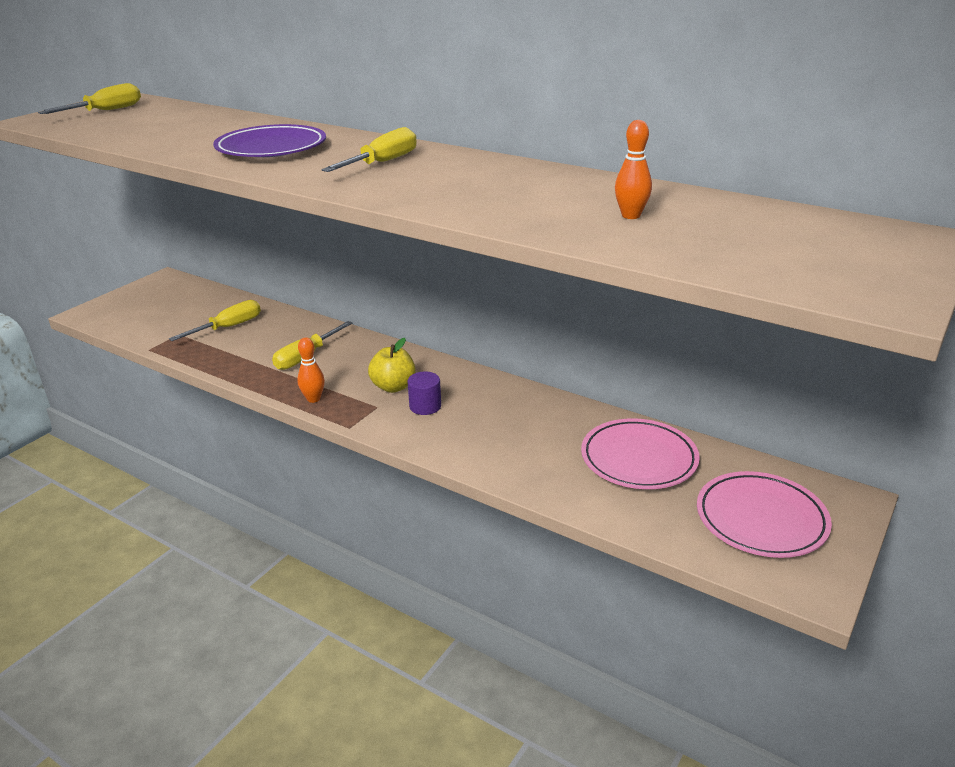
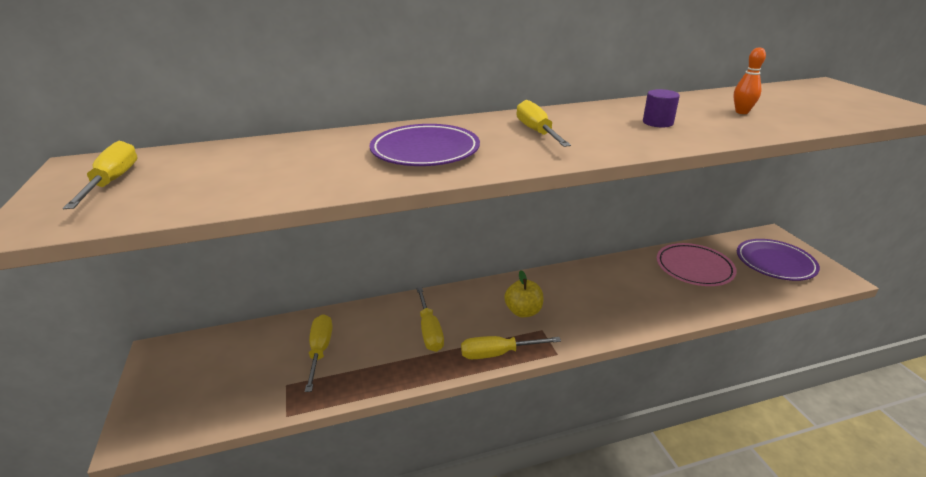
camera: 50 degrees left, 0 degrees up
(313, 399) = (498, 353): orange bowling pin -> yellow screwdriver
(425, 406) = (564, 310): purple cylinder -> purple cylinder (657, 122)
(761, 519) = (775, 263): pink plate -> purple plate

